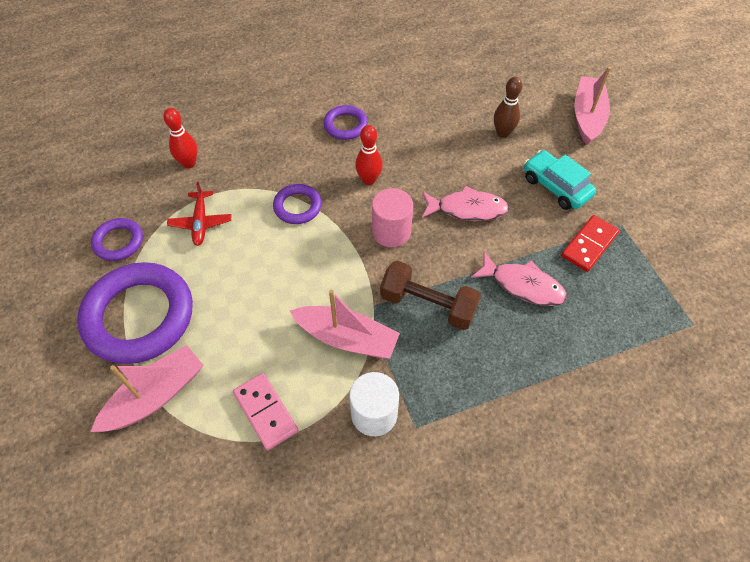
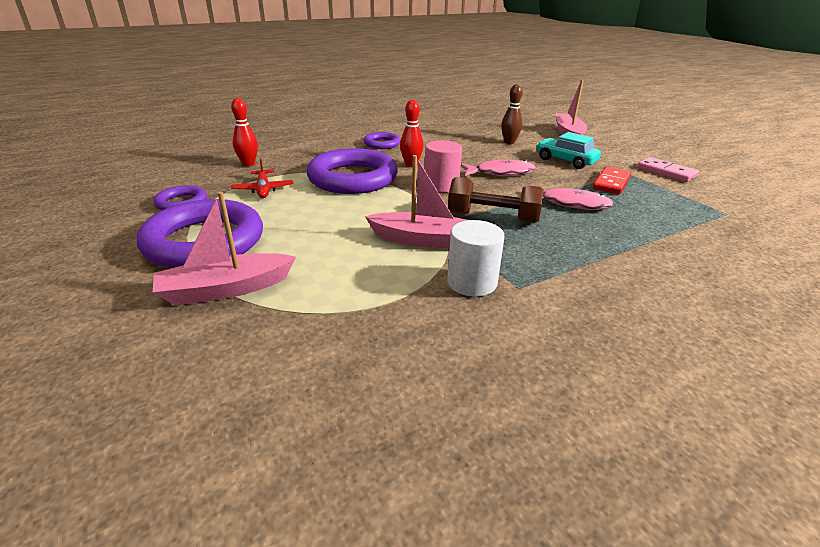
camera: 10 degrees left, 25 degrees down
(155, 396) = (225, 289): pink boat -> pink boat turned 150 degrees counterclockwise
(265, 412) = (354, 290): pink domino -> pink domino (666, 172)
(297, 206) = (353, 178): purple ring -> purple ring, size x2.05

